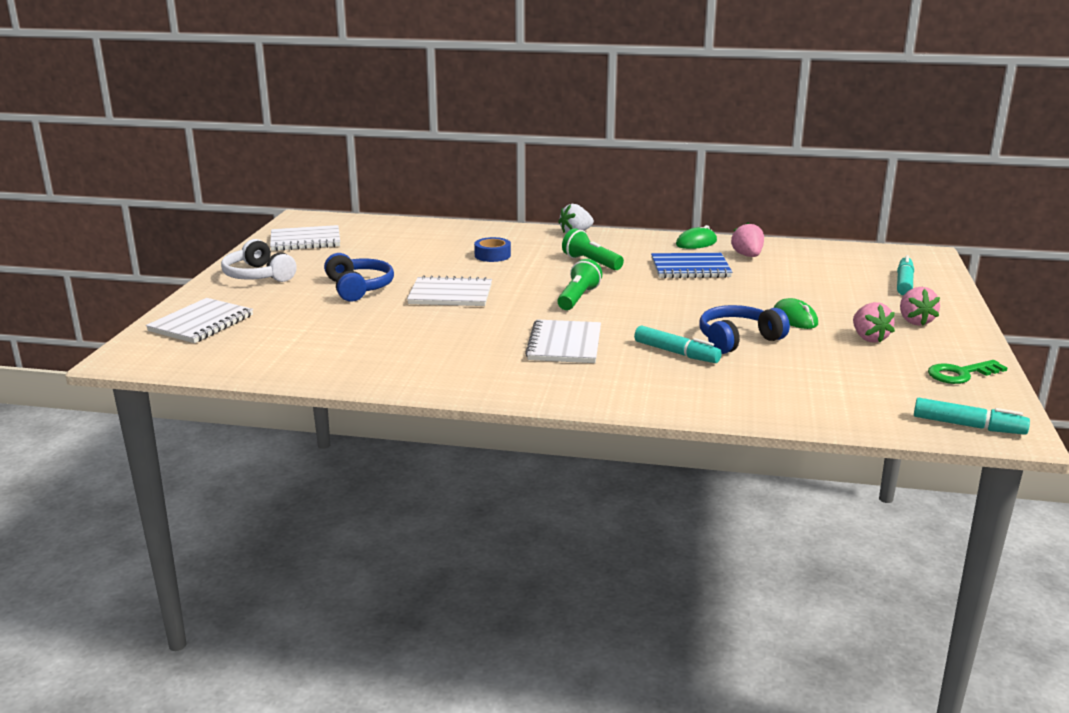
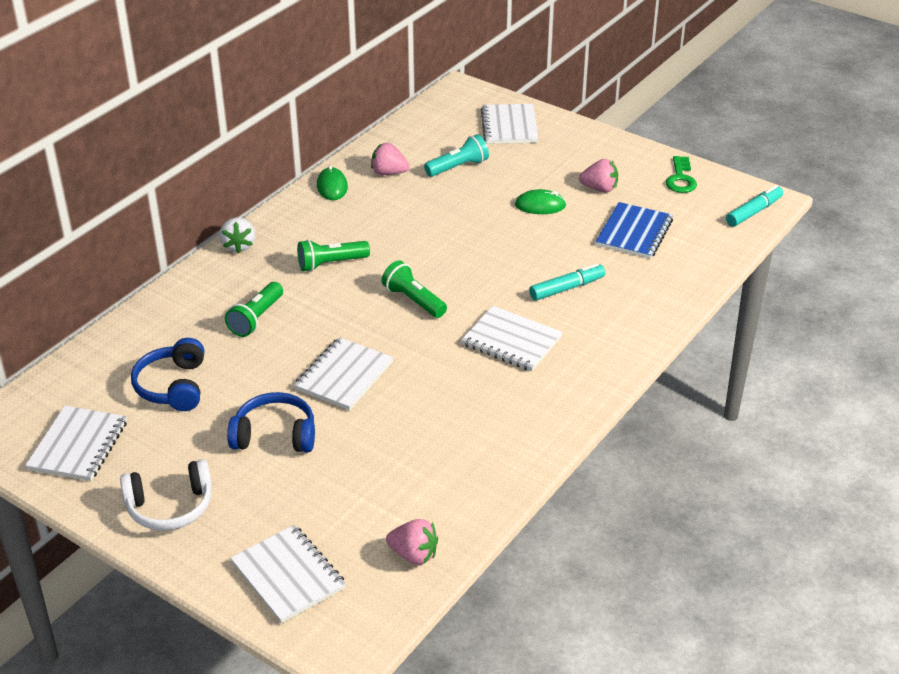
camera: 65 degrees left, 15 degrees up
(492, 255) = (256, 318): blue tape -> green flashlight
(690, 268) = (393, 214): blue notebook -> blue notebook (634, 233)
(738, 340) = (562, 249): blue headphones -> blue headphones (173, 386)
(799, 276) = (458, 167): none -> turquoise flashlight
(904, 283) = (509, 126): turquoise marker -> white notebook
(915, 321) = (584, 156): pink strawberry -> pink strawberry (414, 555)

